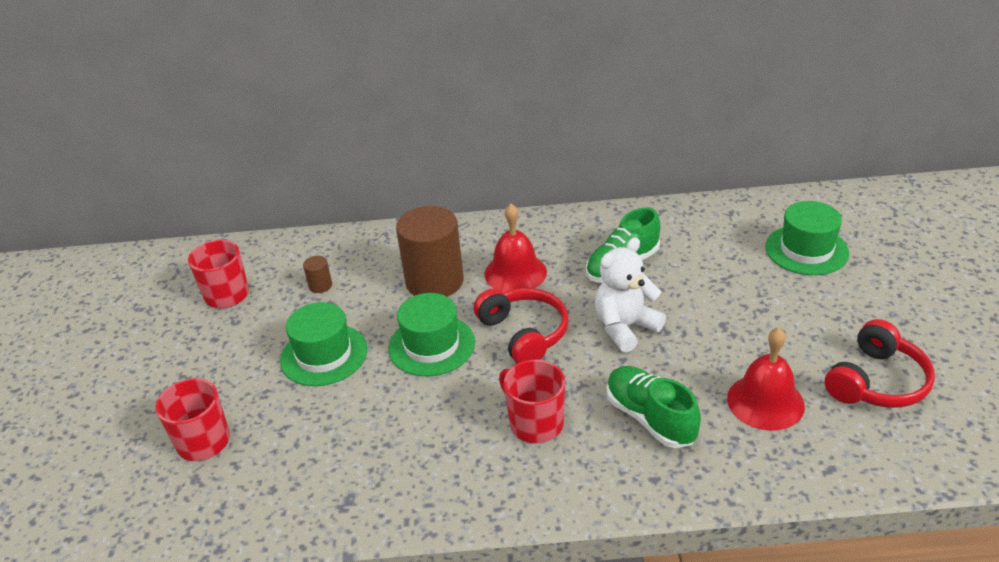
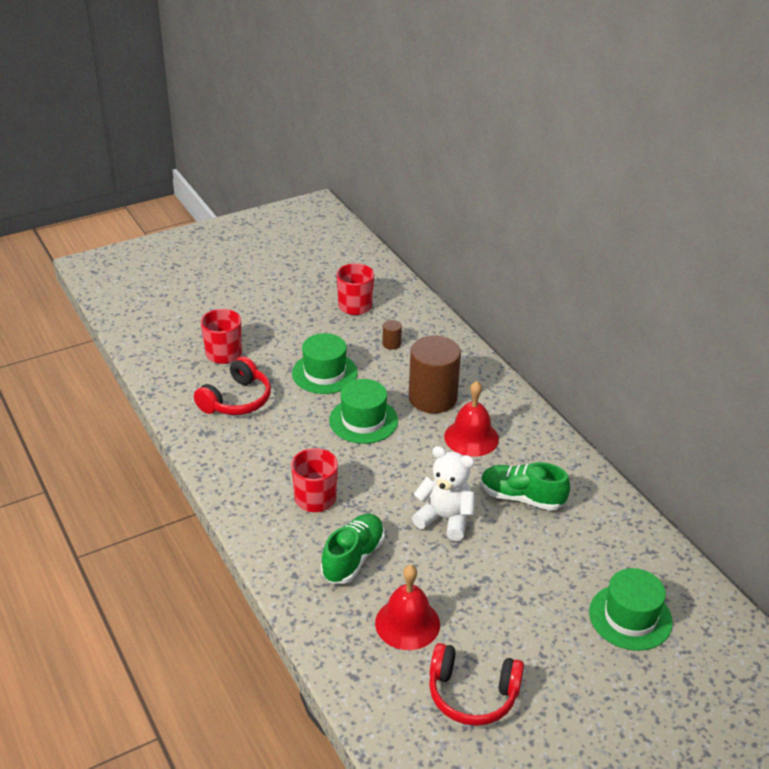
camera: 60 degrees right, 0 degrees up
(524, 333) = (404, 464): red headphones -> red headphones (236, 400)

